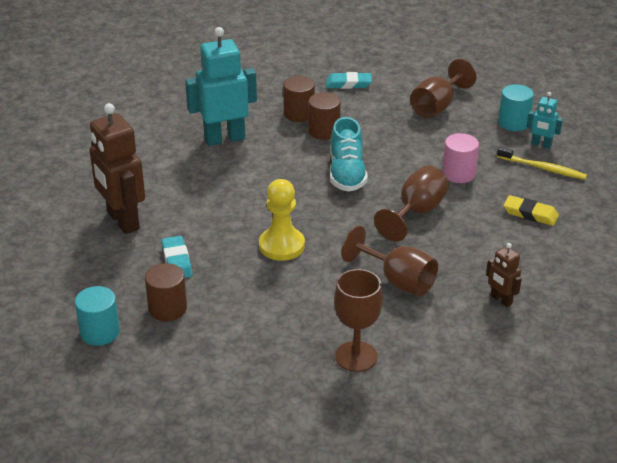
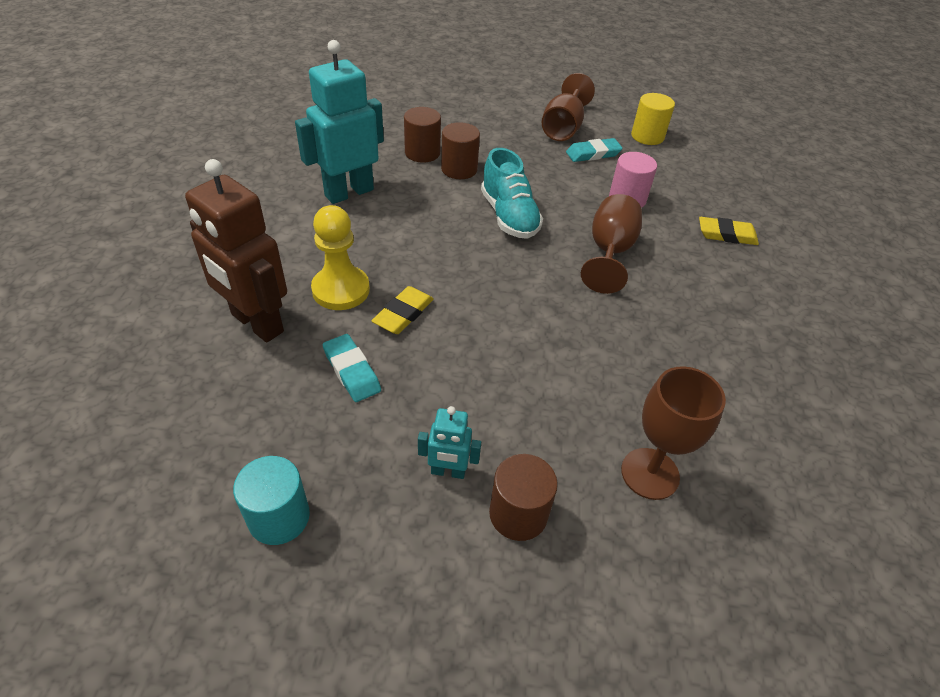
camera: 20 degrees left, 10 degrees up
(167, 308) = (366, 451): brown cylinder -> brown cylinder (518, 514)
(229, 231) = (403, 314): none -> yellow eraser
(281, 246) = (478, 323): yellow pawn -> yellow pawn (341, 290)
(348, 84) = (460, 114): turquoise eraser -> turquoise eraser (593, 154)
(398, 280) = (638, 346): brown goblet -> none
(501, 300) = (765, 350): brown robot -> none
(513, 123) = (647, 136): turquoise cylinder -> yellow cylinder
(541, 144) = (688, 156): turquoise robot -> turquoise robot (448, 472)
(543, 168) = (706, 181): yellow toothbrush -> none

